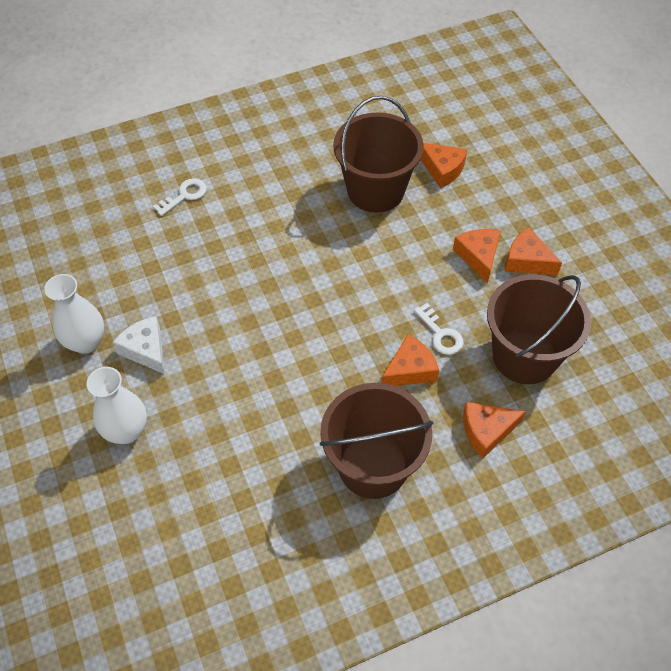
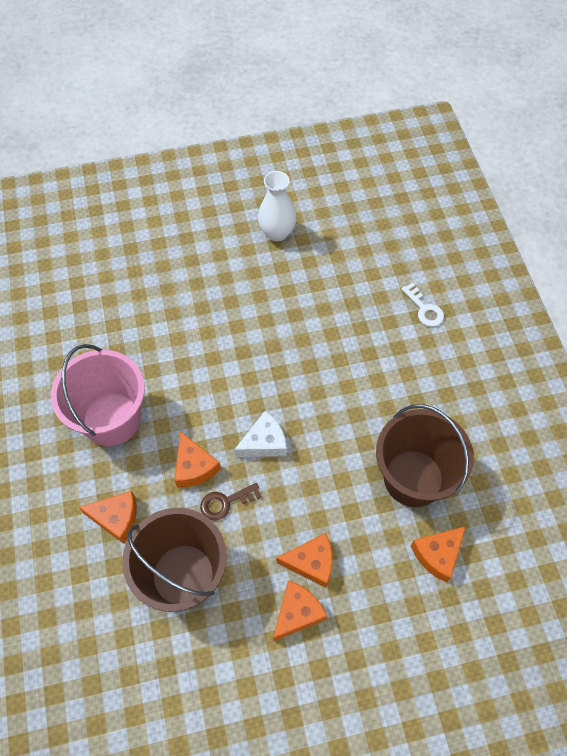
camera: 100 degrees right, 5 degrees up
(126, 431) = (191, 255): white vase -> none
(146, 350) = (261, 271): white cheese -> white cheese (264, 442)
(373, 466) = (112, 419): brown bucket -> pink bucket
(441, 334) = (225, 502): white key -> brown key
(486, 431) = (116, 518): orange cheese -> orange cheese turned 105 degrees clockwise

